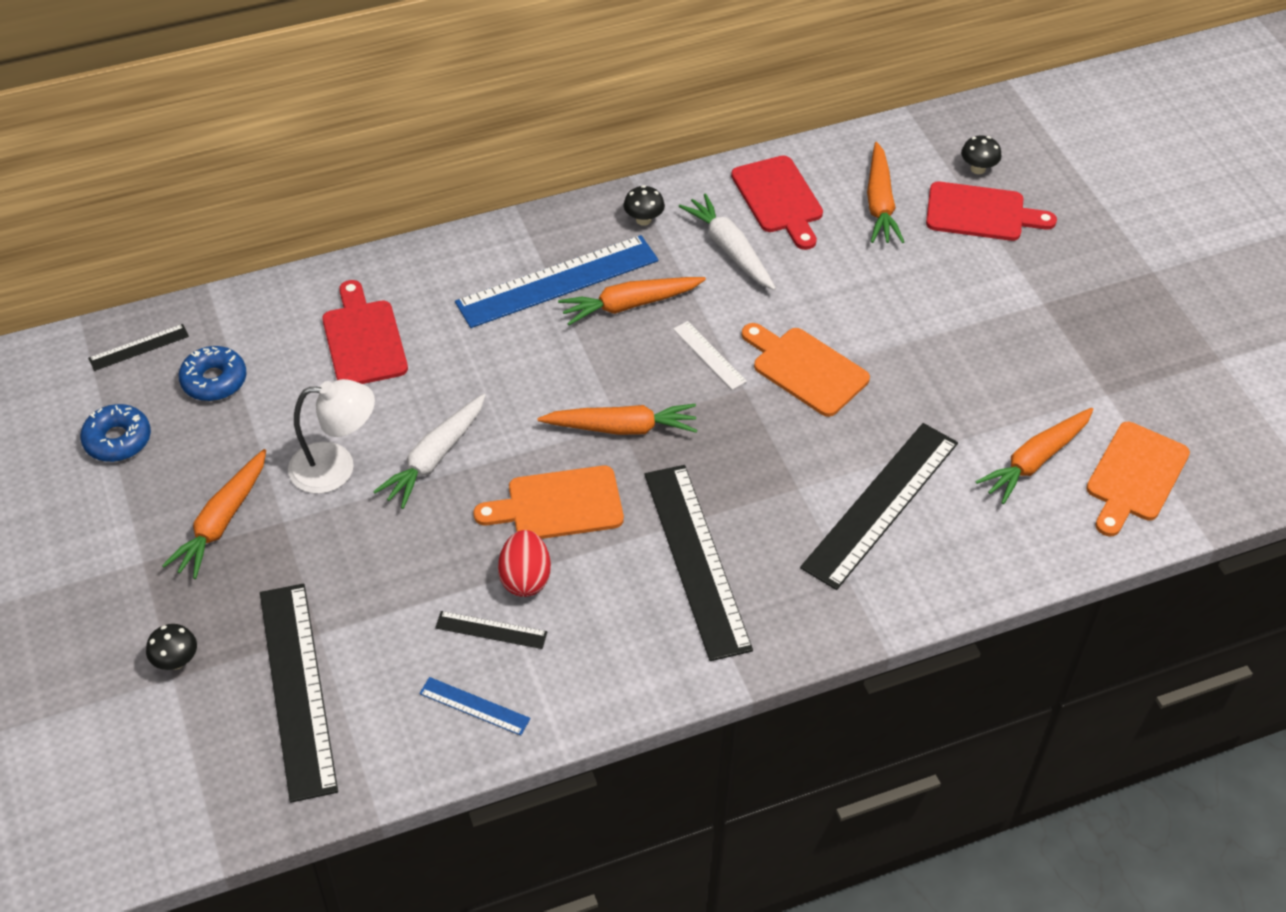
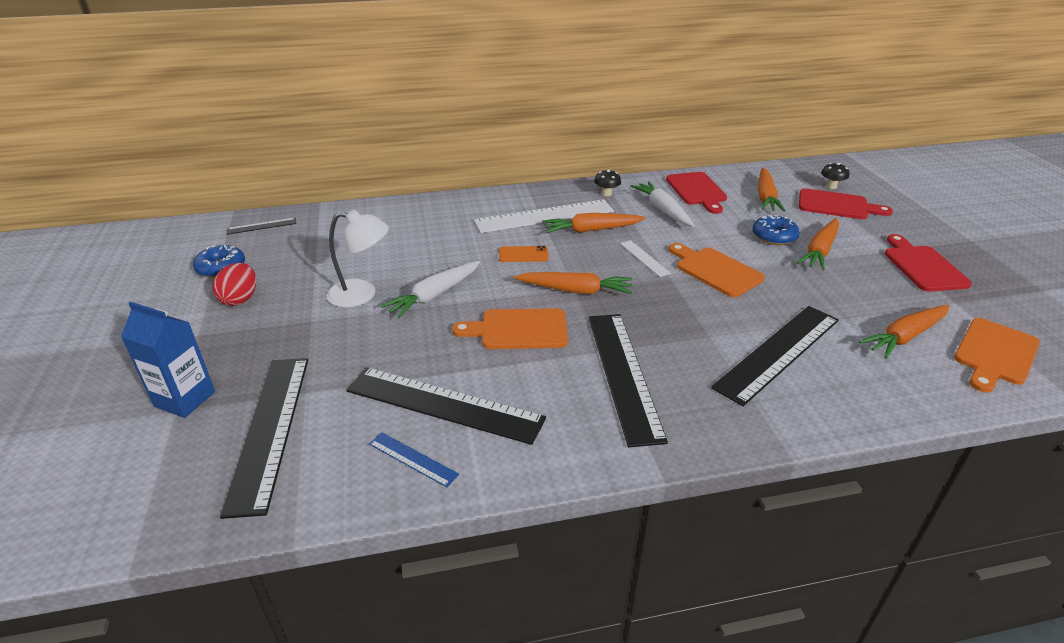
camera: 10 degrees right, 15 degrees down
(176, 661) = (185, 399): black mushroom -> blue carton
(214, 380) = (301, 244): blue donut -> blue donut (774, 236)
(222, 521) = (267, 317): orange carrot -> orange carrot (820, 251)
(363, 339) = (407, 233): red cutting board -> red cutting board (922, 266)
(491, 630) = (444, 404): black ruler -> black ruler, size x2.18
(525, 578) = (481, 372): red egg -> red egg (240, 299)
(540, 366) = (523, 254): none -> orange phone
(557, 281) = (544, 216): blue ruler -> white ruler

